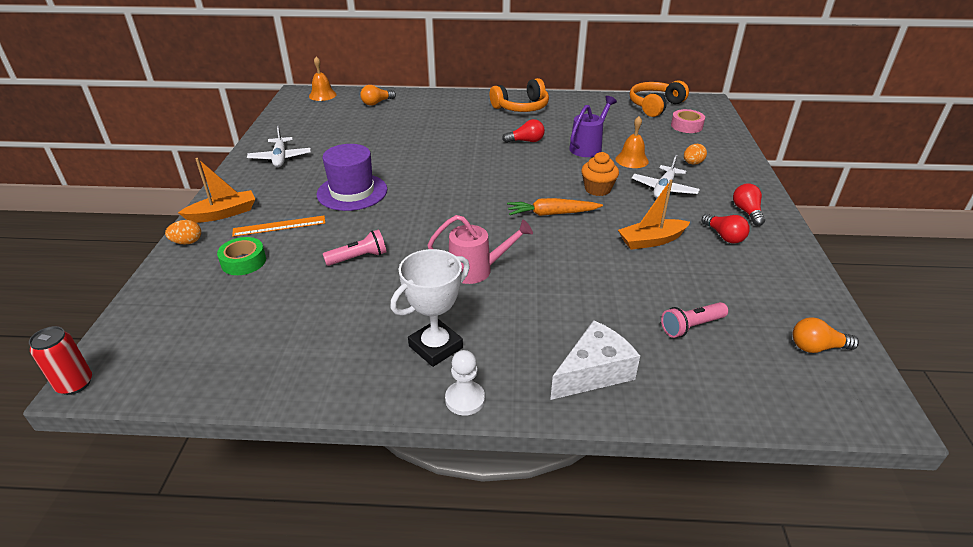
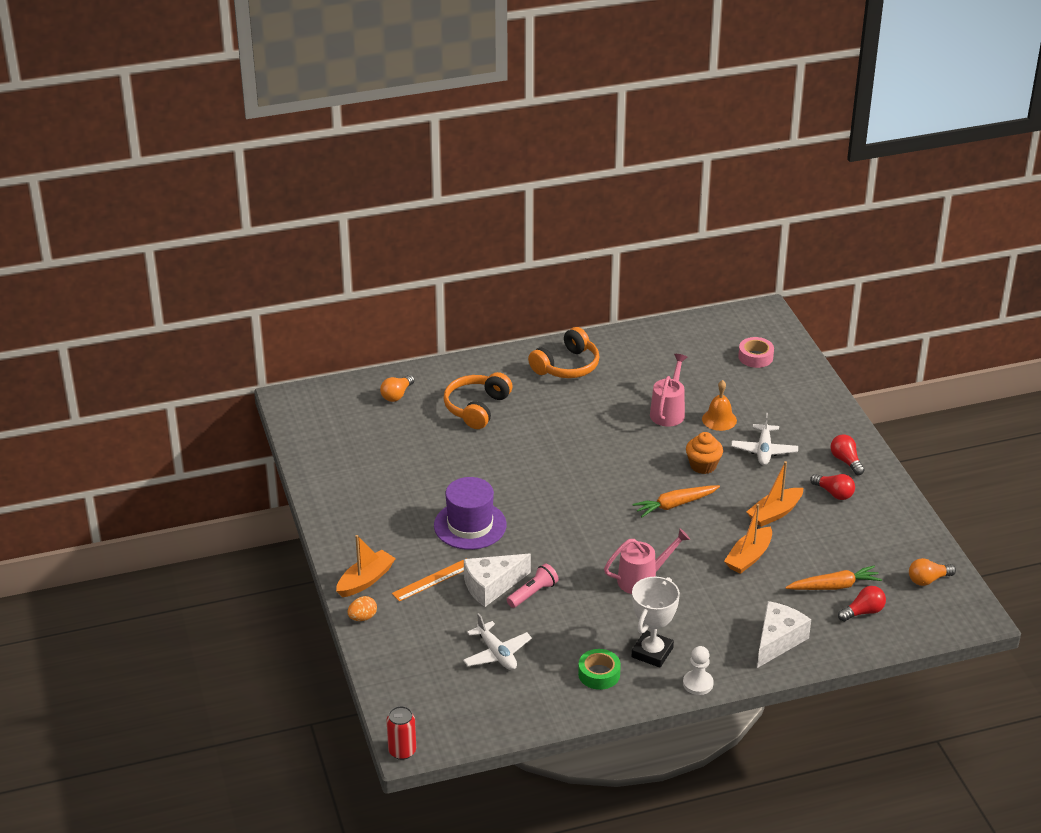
camera: 20 degrees left, 0 degrees up
(243, 262) = (434, 623): green tape -> green tape (599, 674)
(280, 158) = (358, 500): white plane -> white plane (496, 653)
(322, 95) = (321, 396): orange bell -> none
(326, 242) = (491, 586): none -> white cheese
(526, 141) = (600, 417): red light bulb -> red light bulb (863, 612)
(588, 147) = (669, 411): purple watering can -> pink watering can
(603, 274) = (748, 557): none -> orange boat
(655, 106) = (711, 332): orange headphones -> orange headphones (476, 408)
(691, 326) = (834, 586): pink flashlight -> orange carrot
(692, 163) = (779, 410): orange egg -> none

